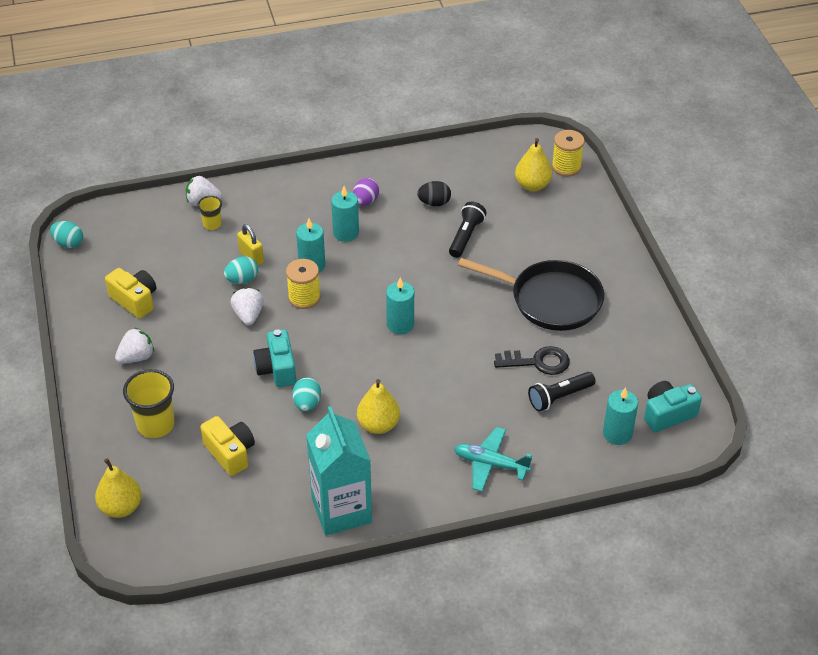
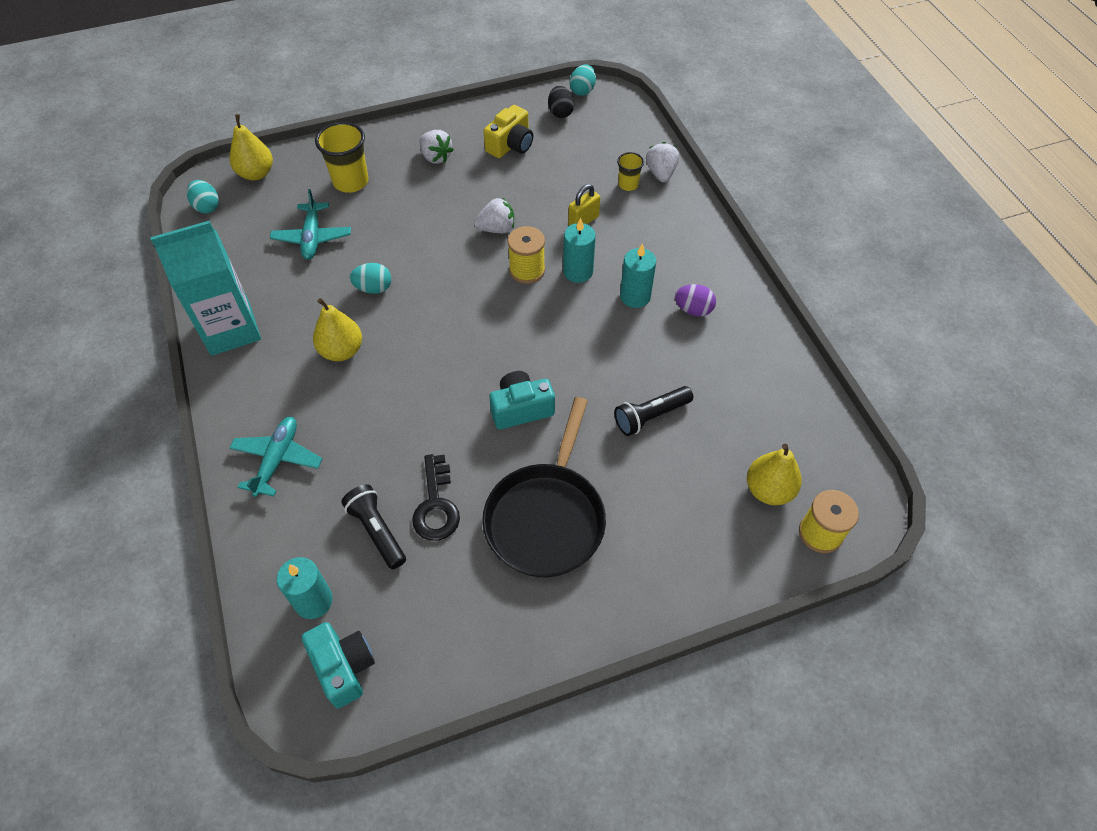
camera: 85 degrees right, 10 degrees up
(230, 453) = (312, 237): yellow camera -> turquoise plane
(242, 279) = (548, 218): turquoise egg -> turquoise egg (207, 207)
(277, 369) = (422, 259): turquoise camera -> turquoise camera (521, 409)
(400, 324) = (492, 359): turquoise candle -> none
(434, 203) = (706, 378): black egg -> black egg (560, 112)
(466, 236) = (650, 416): black flashlight -> black flashlight turned 135 degrees clockwise

